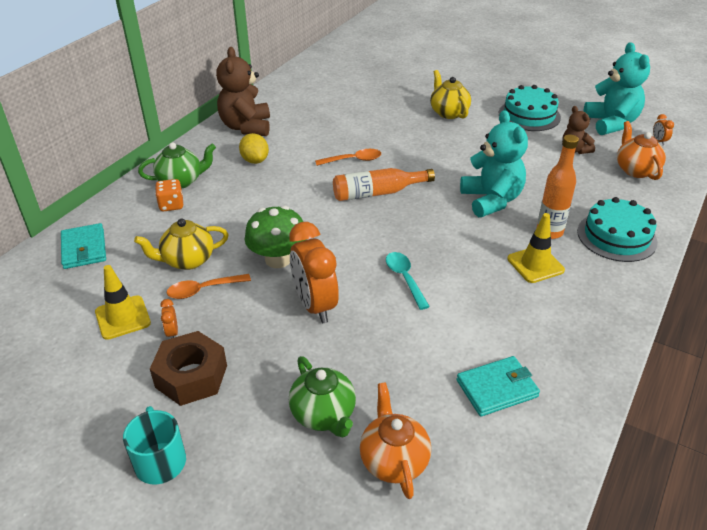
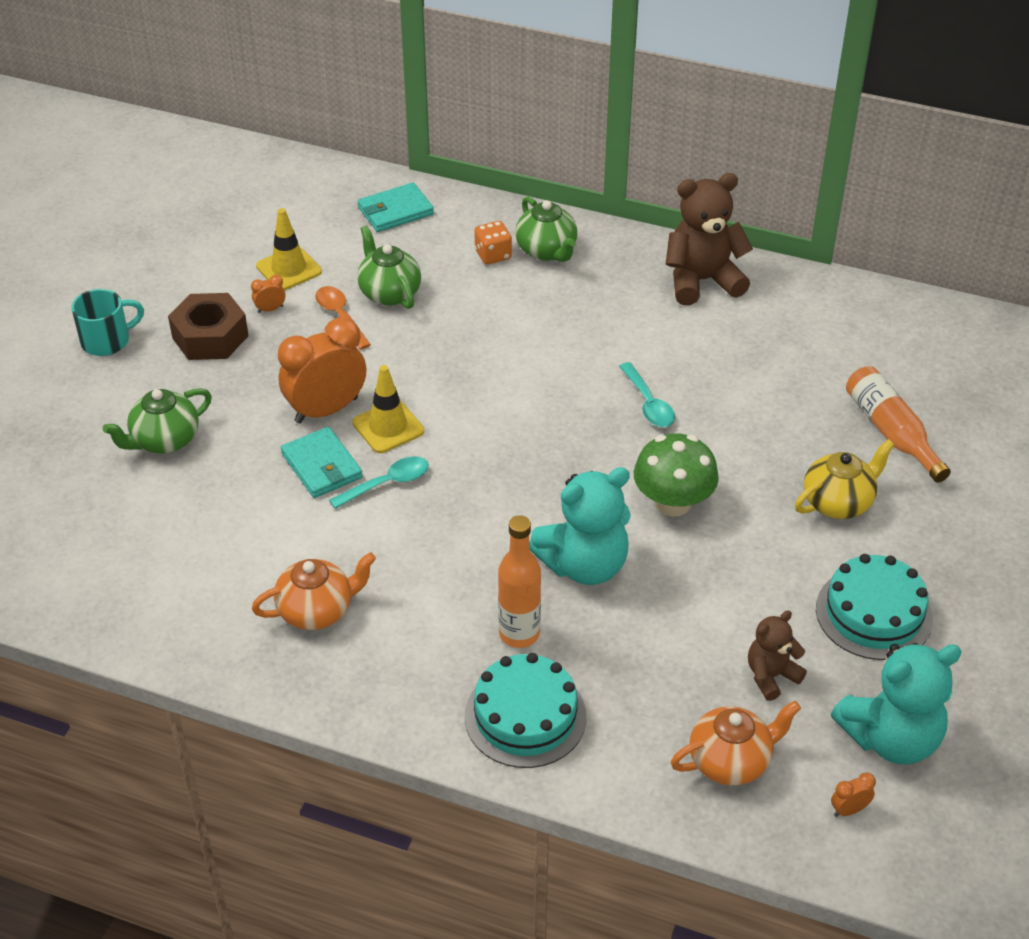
camera: 80 degrees right, 5 degrees up
(187, 260) = (389, 293): yellow teapot -> green teapot
(255, 160) = (616, 306): yellow lemon -> none
(278, 259) = (405, 366): green mushroom -> green mushroom (673, 503)
(353, 160) = (648, 404): orange spoon -> turquoise spoon
(377, 193) = (570, 438): orange bottle -> orange bottle (891, 432)
(393, 460) = (109, 499): orange teapot -> orange teapot (317, 610)
(497, 388) = (208, 577): turquoise wallet -> turquoise wallet (322, 466)
(535, 264) = (439, 616): yellow traffic cone -> yellow traffic cone (388, 427)

